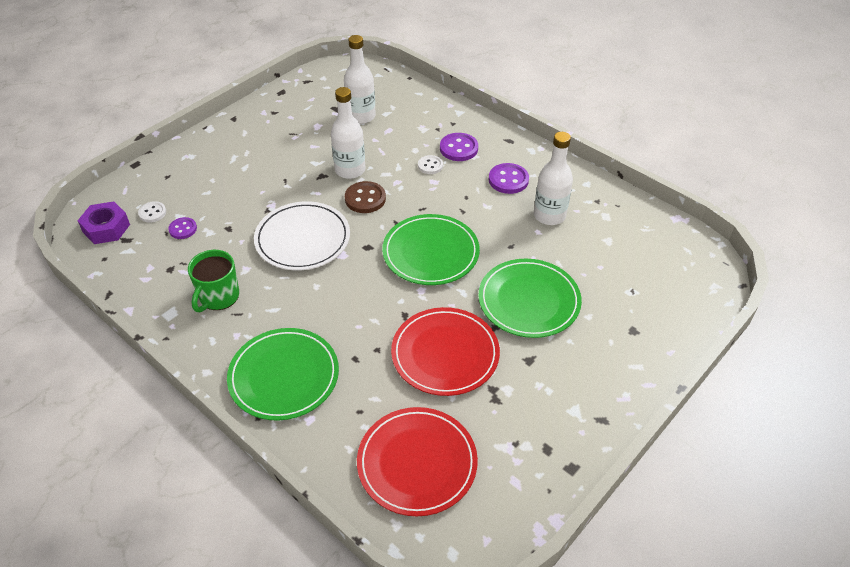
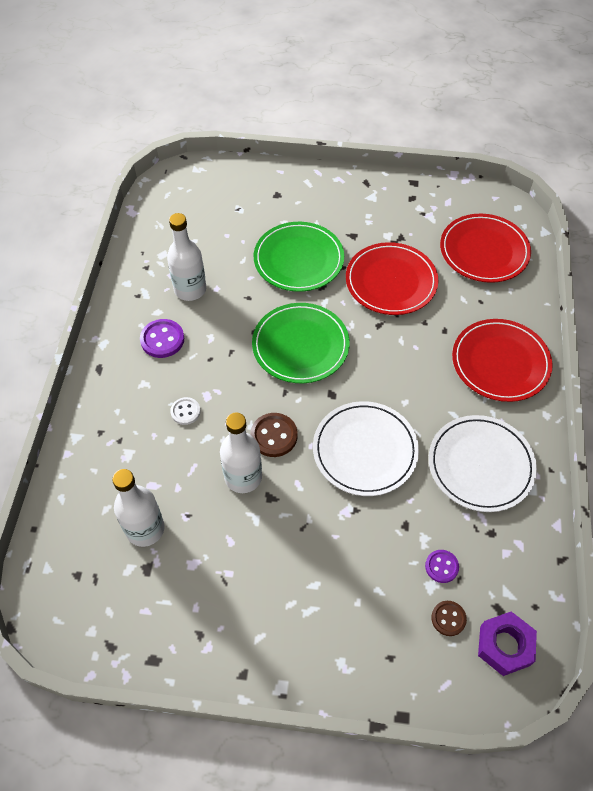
camera: 125 degrees left, 10 degrees up
(152, 213) = (448, 618): white button -> brown button
(218, 297) = (480, 465): green mug -> white plate
(284, 376) = (500, 362): green plate -> red plate
(458, 148) = (141, 403): purple button -> none

